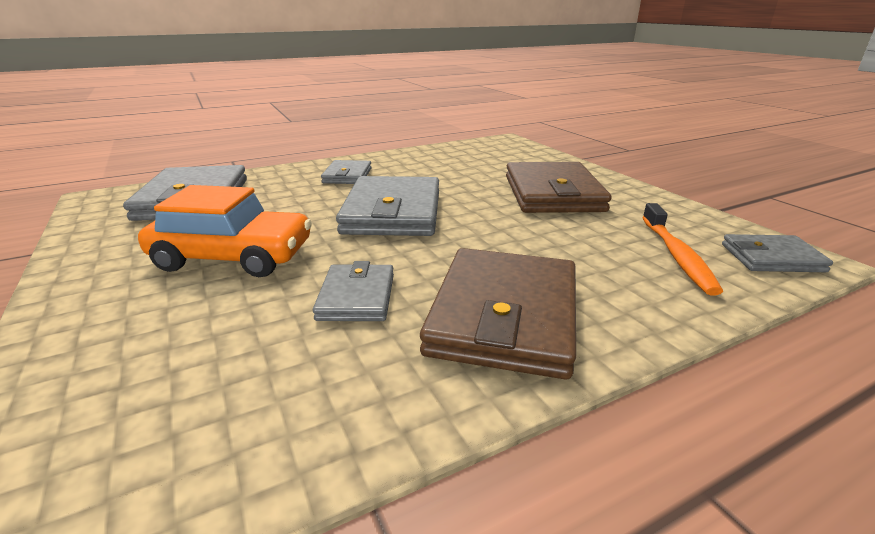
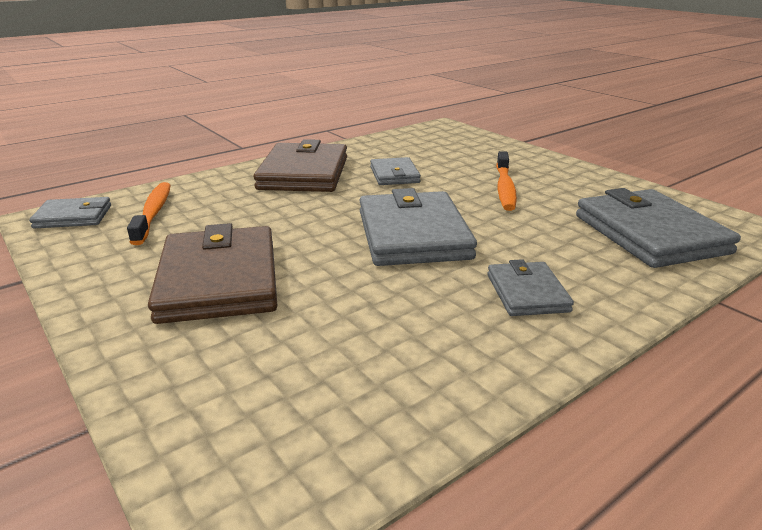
camera: 170 degrees right, 0 degrees up
(234, 256) = (504, 188): orange car -> orange toothbrush

